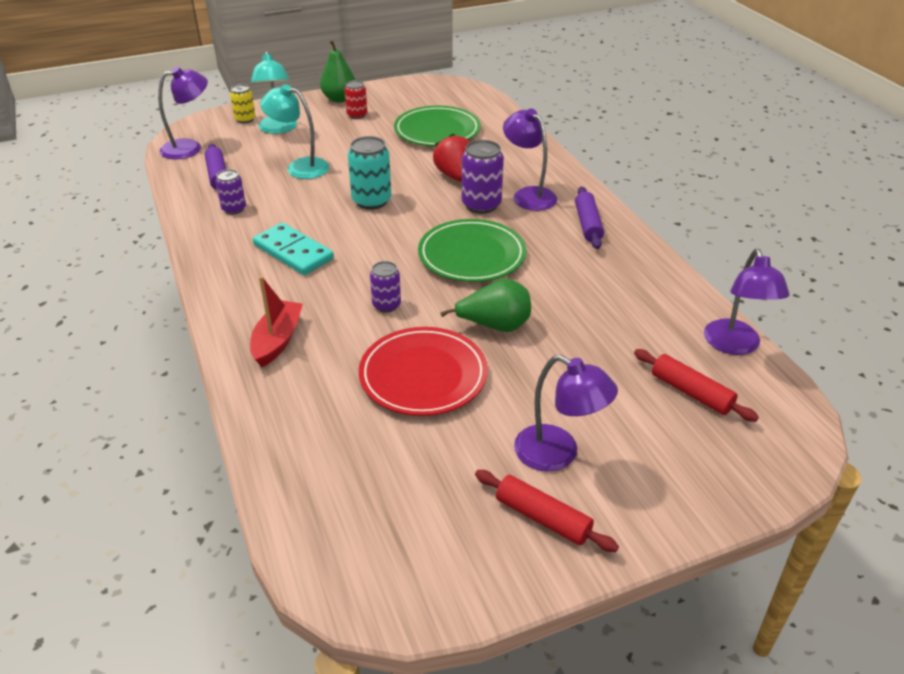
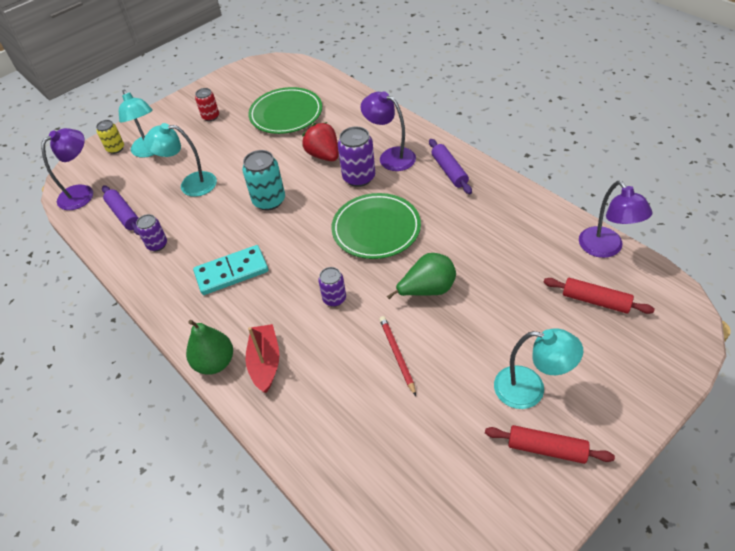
camera: 15 degrees left, 10 degrees up
(293, 252) = (231, 272): turquoise domino -> turquoise domino turned 45 degrees counterclockwise
(339, 99) = (186, 104): green pear -> green pear (215, 362)
(423, 375) = (397, 355): red plate -> red pencil
(558, 454) = (530, 389): purple lamp -> turquoise lamp

